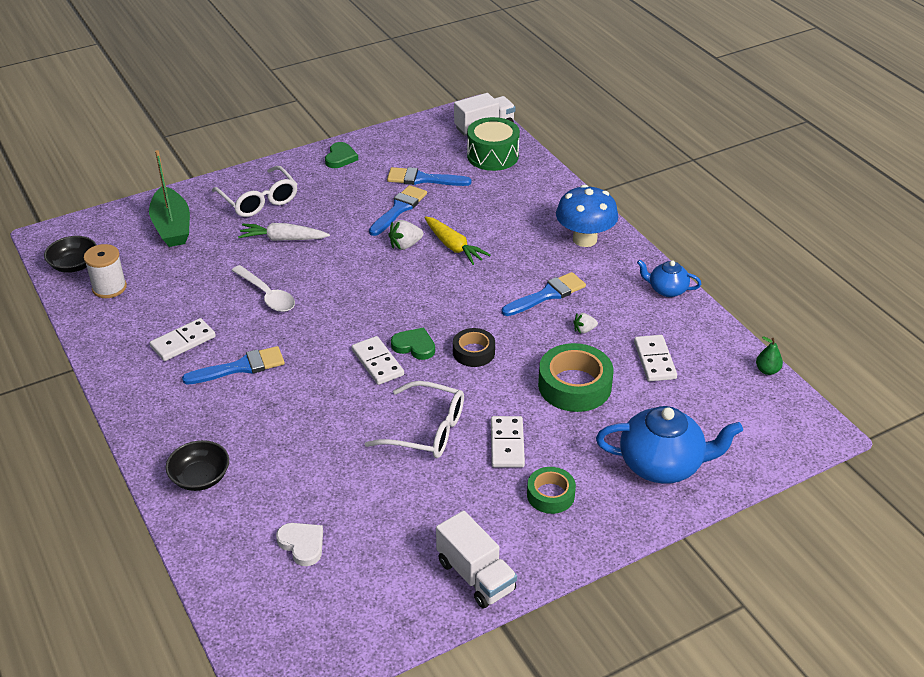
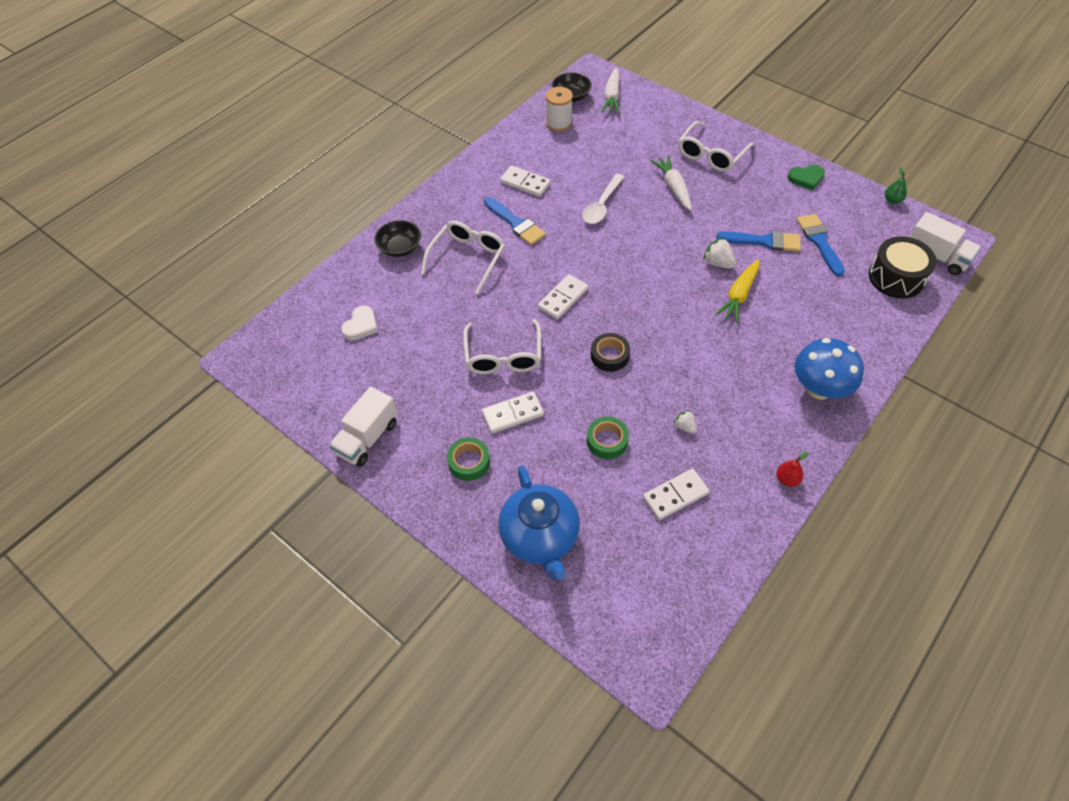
camera: 70 degrees right, 15 degrees up
(106, 236) = (612, 97): none -> white carrot
(172, 227) = (645, 123): green boat -> none
(264, 421) = (467, 258): none -> white glasses
(414, 346) = (595, 314): green heart -> none
(492, 156) = (896, 277): green drum -> black drum
(547, 295) = (717, 384): blue brush -> none
(574, 385) = (607, 441): green tape -> green tape, size x0.60
(667, 290) = (787, 479): blue teapot -> red pear
(767, 370) = (716, 601): green pear -> green pear (892, 200)

